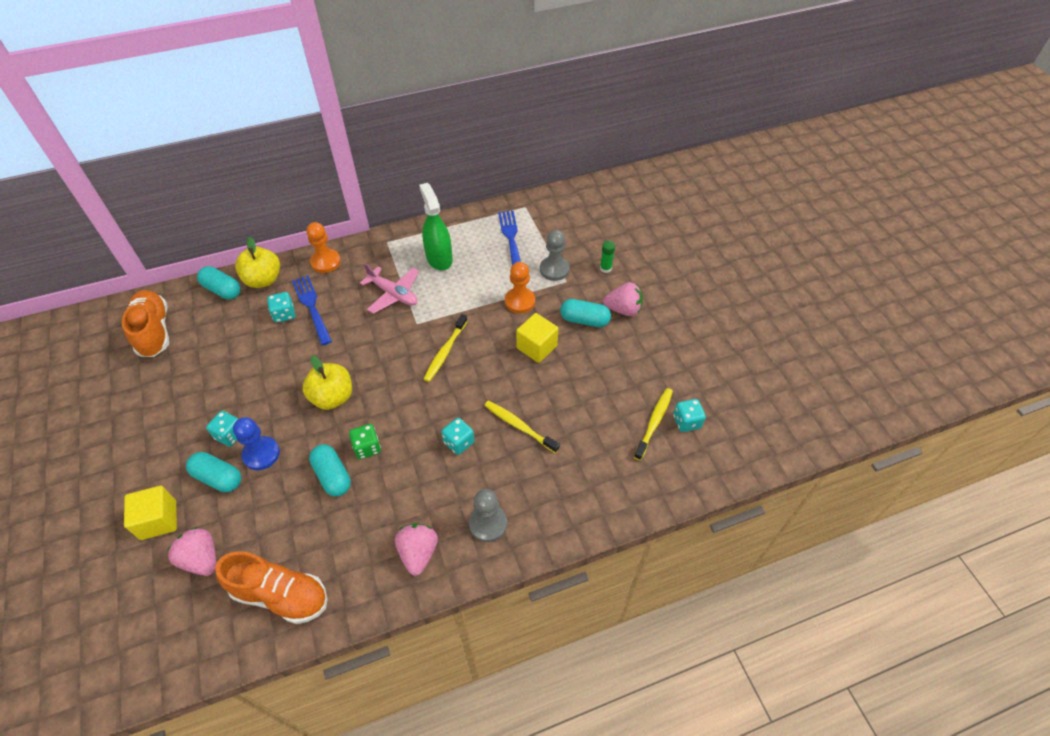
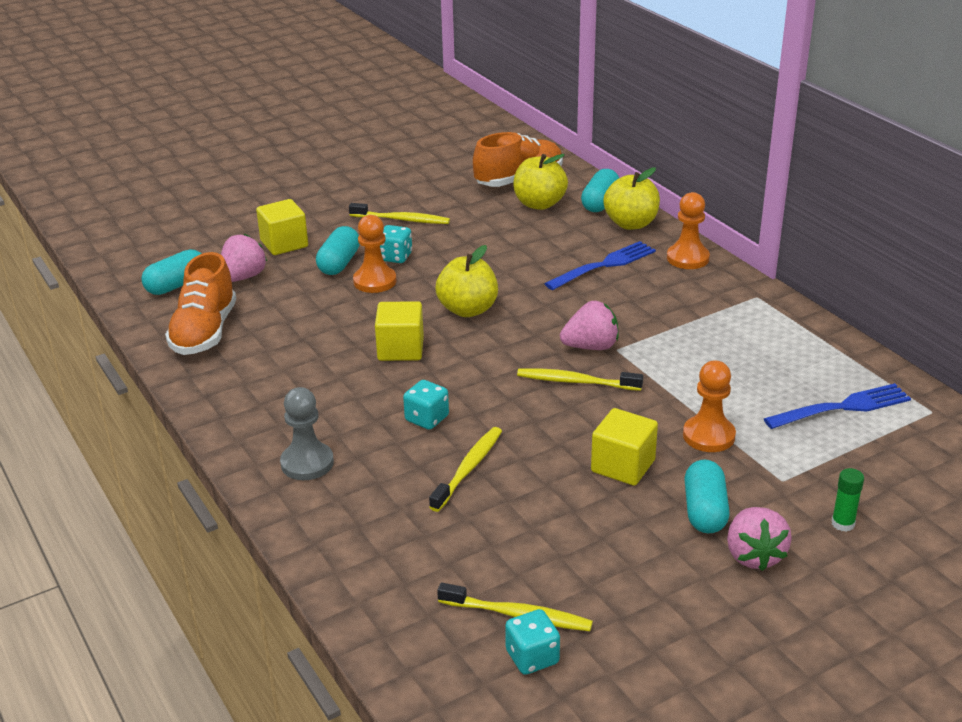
camera: 80 degrees right, 20 degrees down
(170, 422) = (402, 220): none -> yellow toothbrush
(201, 326) = (539, 204): none -> yellow apple
(261, 454) = (375, 281): blue pawn -> orange pawn
(284, 314) = (582, 250): turquoise dice -> none
(333, 476) = (355, 333): turquoise capsule -> turquoise capsule (176, 285)
(367, 447) = (400, 349): green dice -> yellow cube
(393, 294) = (659, 320): pink plane -> none
(418, 553) = (261, 414): pink strawberry -> pink strawberry (591, 347)
(439, 258) = (753, 346): green spray bottle -> none
(554, 269) = (801, 463): grey pawn -> none

